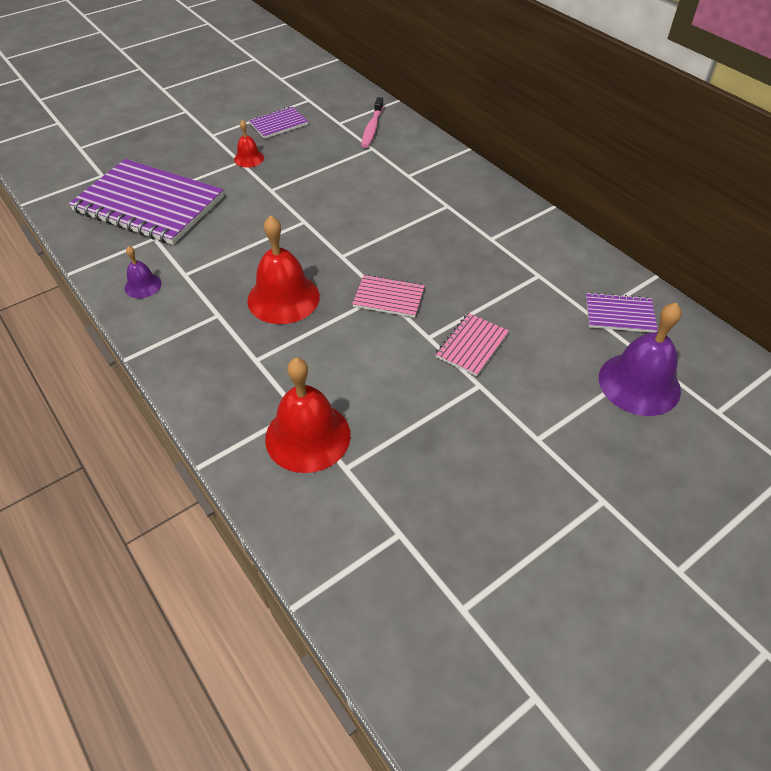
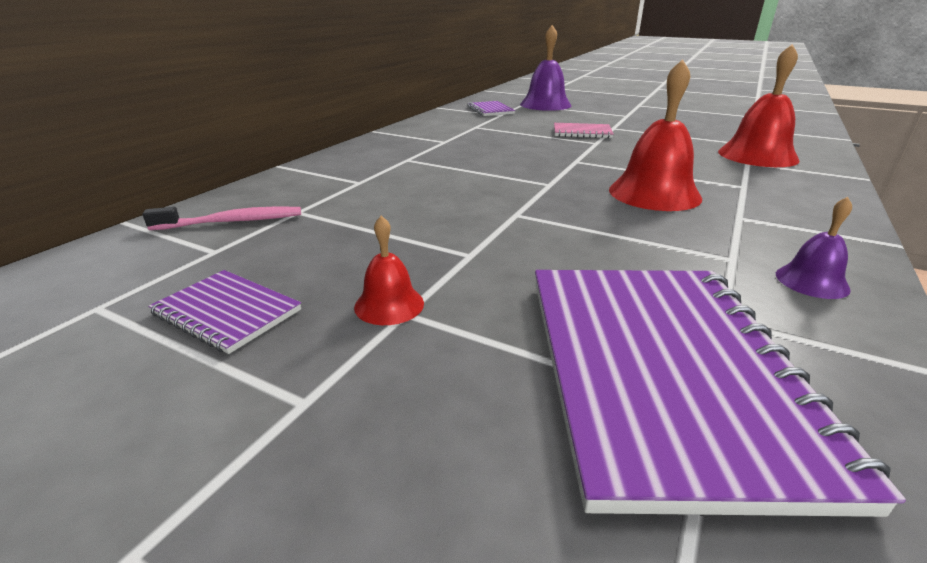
camera: 115 degrees left, 20 degrees down
(389, 297) = (576, 158): pink notebook -> none

